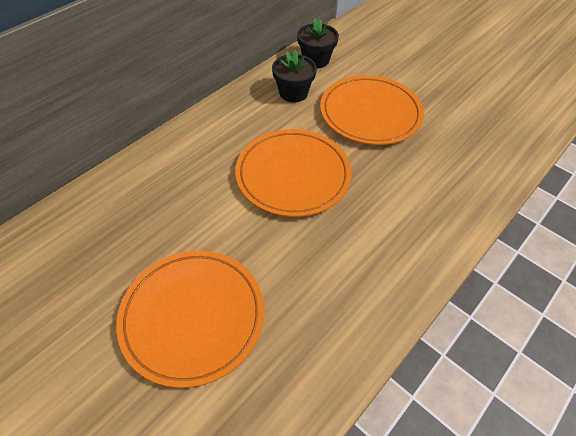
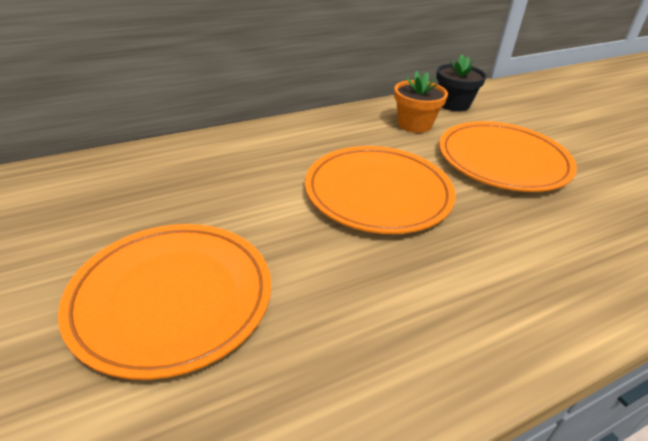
camera: 20 degrees right, 15 degrees down
(293, 93) = (414, 124): black flower pot -> orange flower pot

